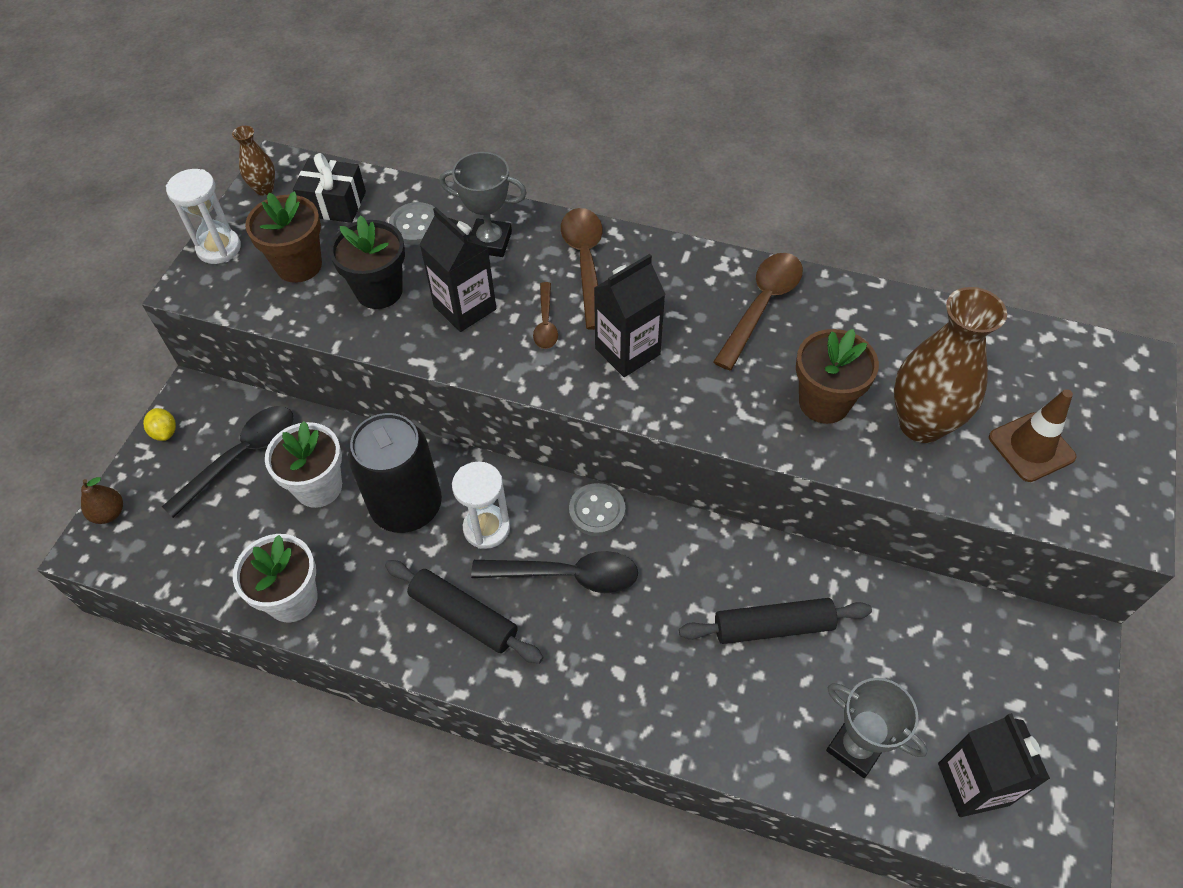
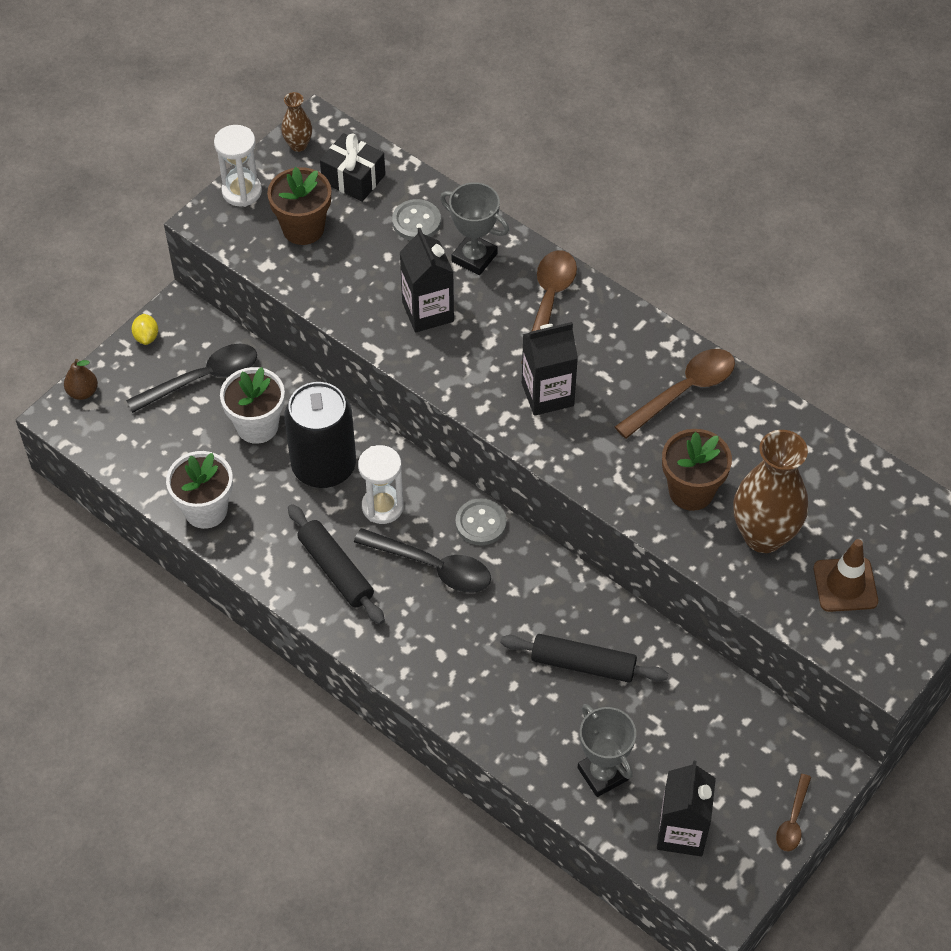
camera: 20 degrees right, 0 degrees up
(379, 291) = (362, 274): black flower pot -> none
(545, 323) = (490, 347): brown spoon -> brown spoon (793, 820)

